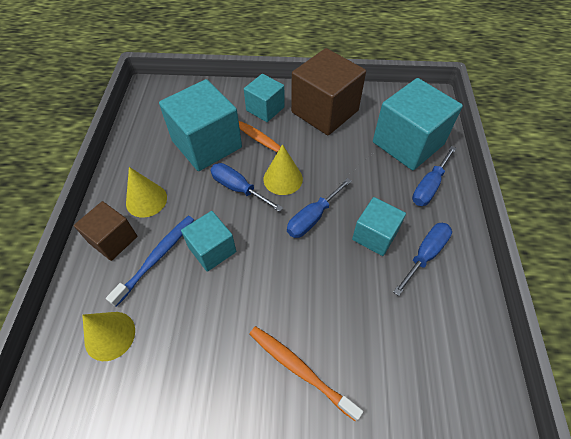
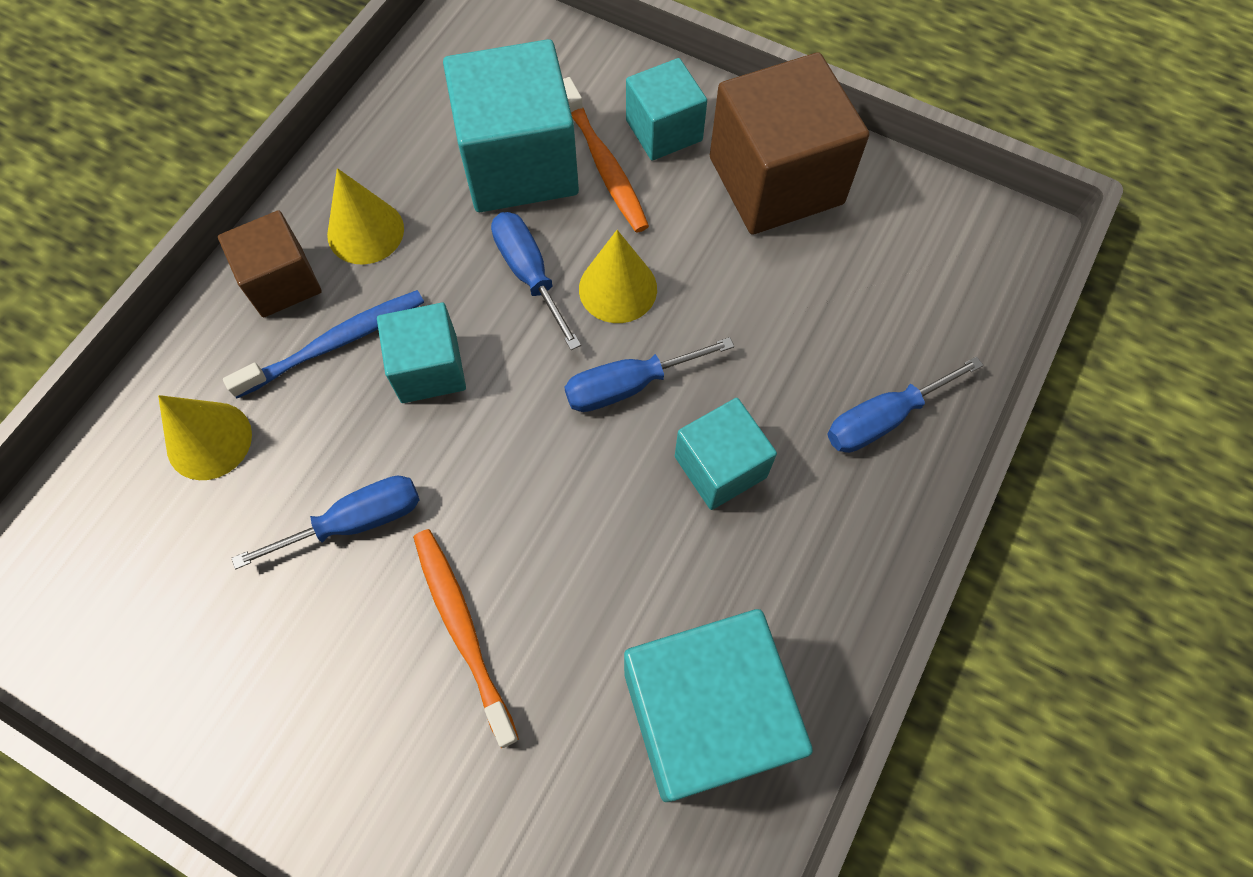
camera: 25 degrees right, 10 degrees up
(408, 143) = (900, 314): turquoise cube -> turquoise cube (705, 715)
(425, 255) = (789, 542): blue screwdriver -> blue screwdriver (355, 522)

